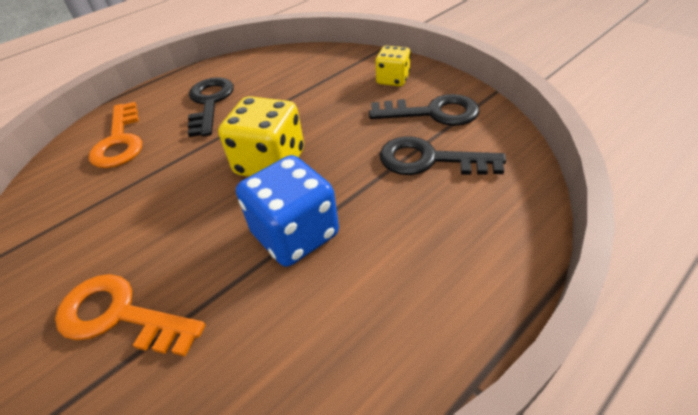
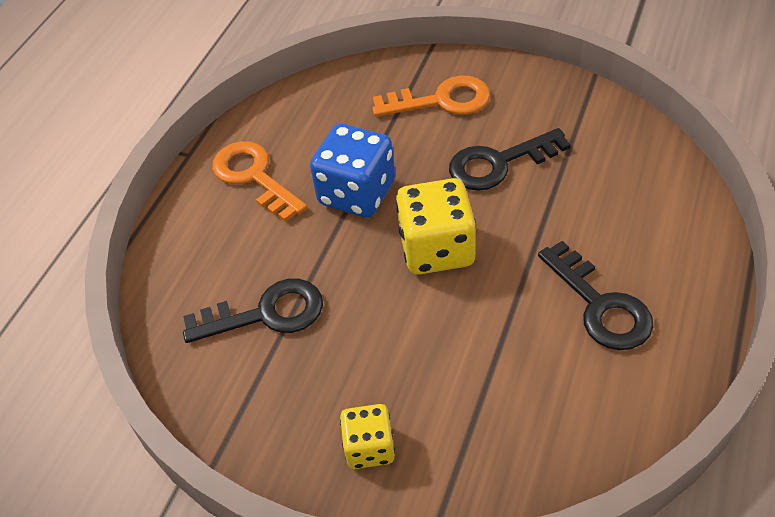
camera: 155 degrees right, 5 degrees up
(120, 141) = (639, 212): orange key -> orange key (254, 177)
(433, 113) = (285, 392): black key -> black key (498, 163)

